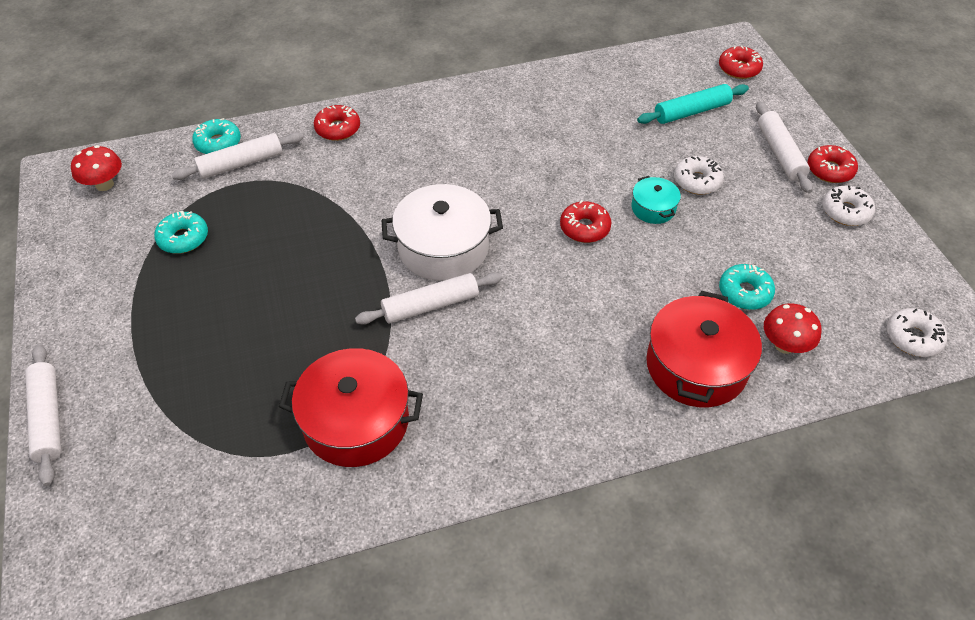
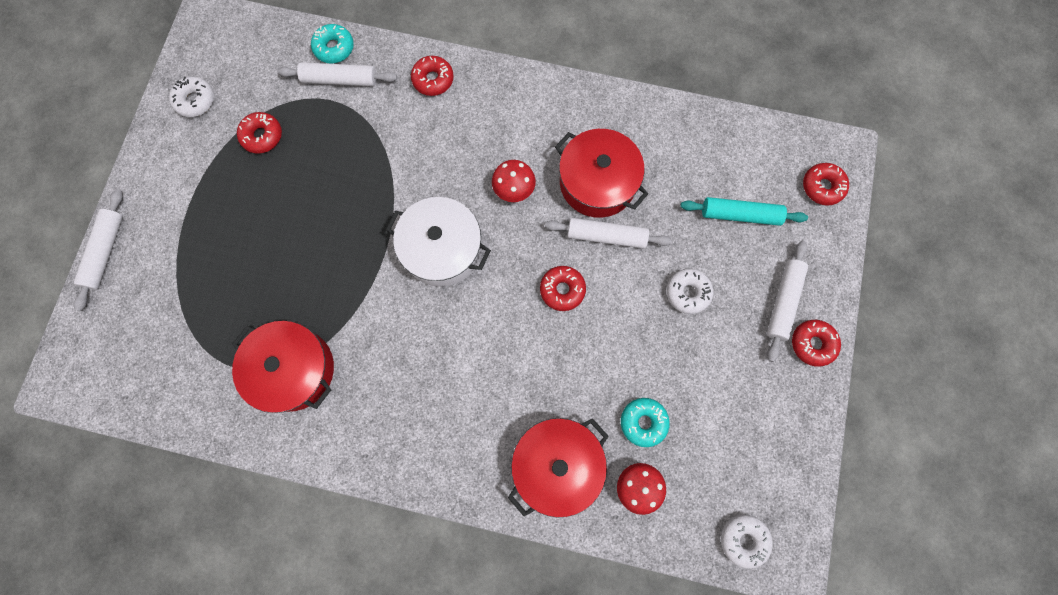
camera: 30 degrees right, 25 degrees up
(104, 184) = (232, 50): red mushroom -> red mushroom (514, 189)
(183, 238) = (262, 136): turquoise donut -> red donut
(430, 305) = (400, 299): white rolling pin -> white rolling pin (606, 236)
(551, 139) = (597, 182): none -> red pot
(653, 208) = (631, 300): turquoise pot -> none
(845, 211) = (790, 393): white donut -> white donut (195, 101)

